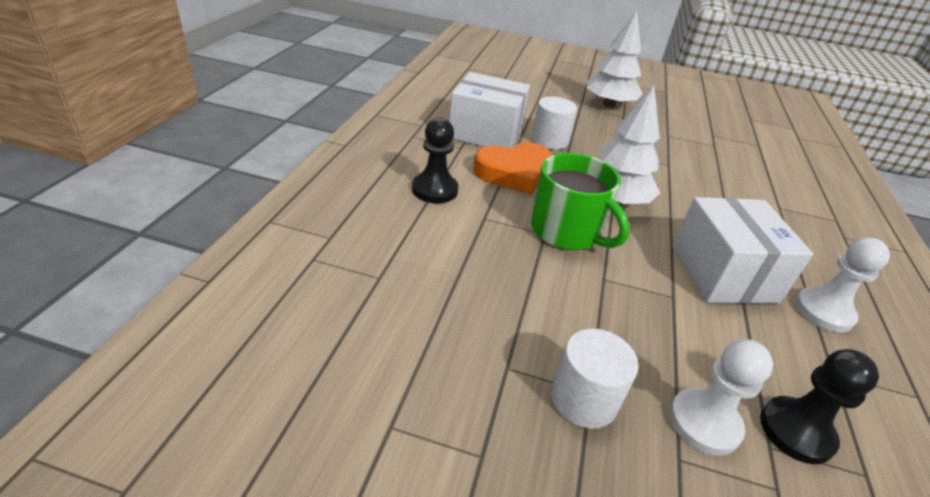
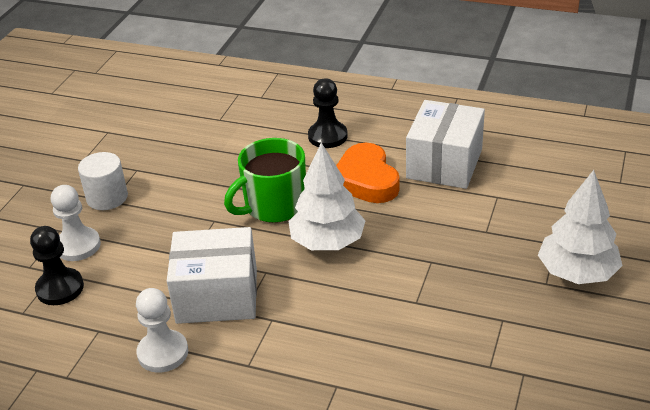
camera: 100 degrees right, 0 degrees up
(549, 140) = (444, 208): white cylinder -> none

